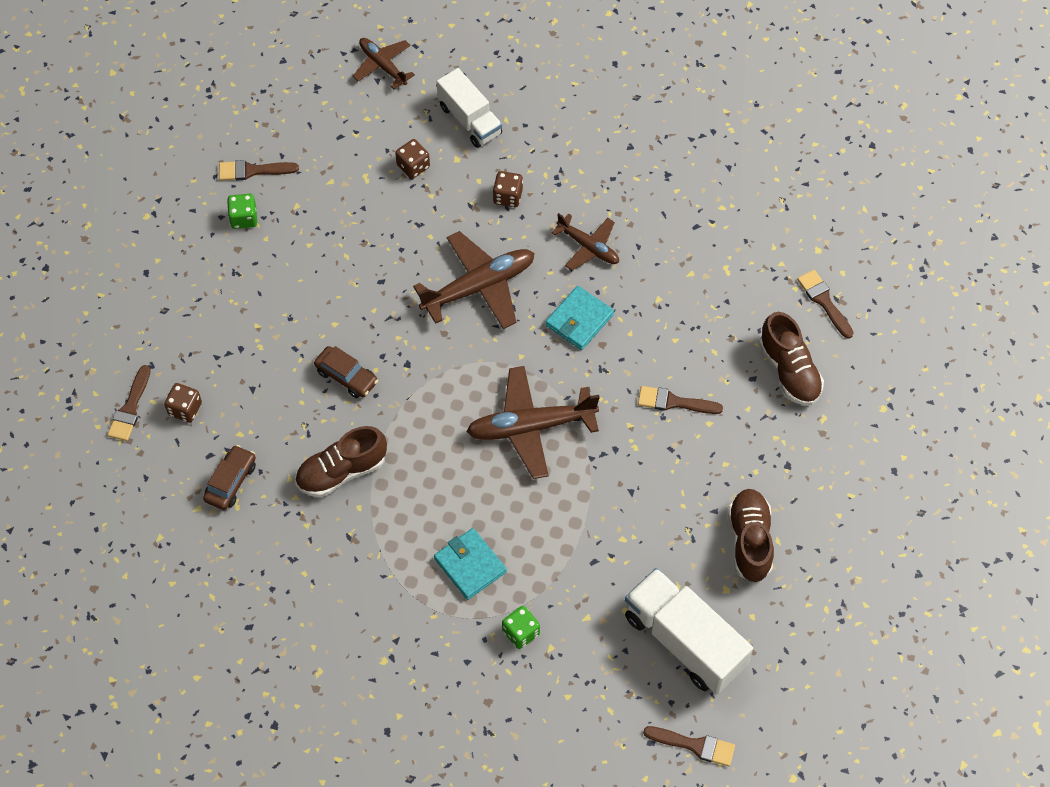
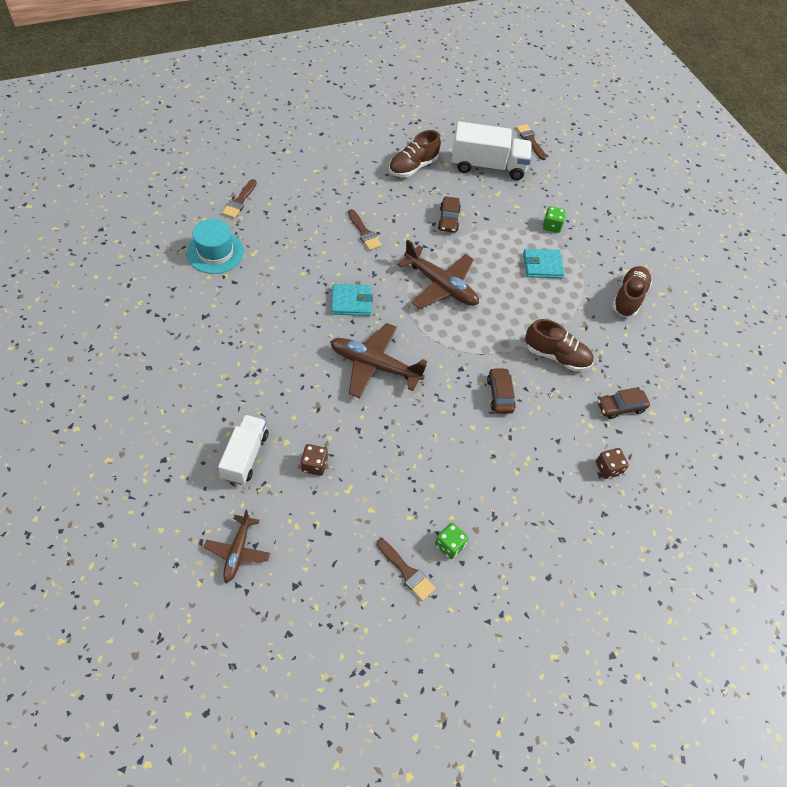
camera: 135 degrees left, 5 degrees down
(130, 408) = (640, 501): brown brush -> none
(470, 565) = (542, 265): turquoise wallet -> turquoise wallet turned 75 degrees clockwise
(508, 196) = (293, 392): brown dice -> none
(588, 247) = (295, 326): brown plane -> none
(625, 513) = (448, 219): none -> brown car
(684, 641) = (488, 166): white truck -> white truck turned 90 degrees counterclockwise
(754, 232) = (215, 252): none -> turquoise hat
(789, 371) = (299, 195): brown shoe -> brown shoe (628, 298)

